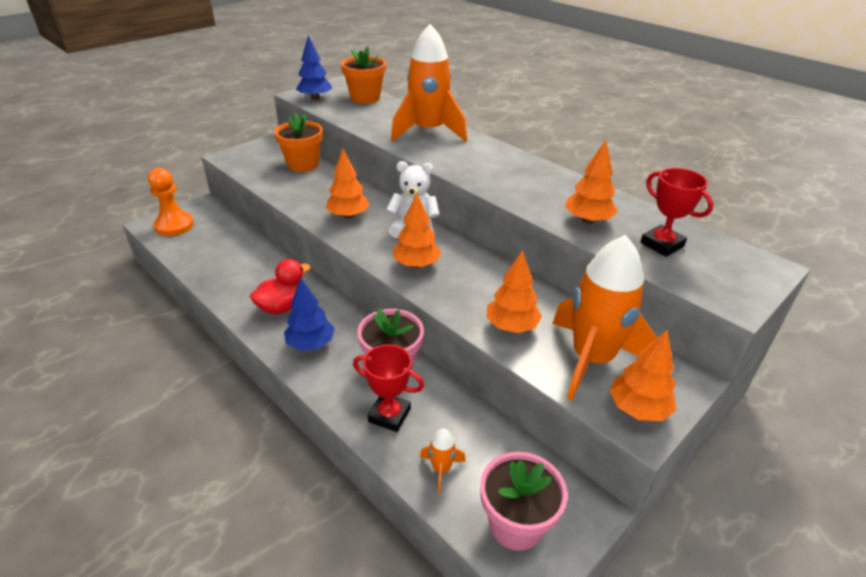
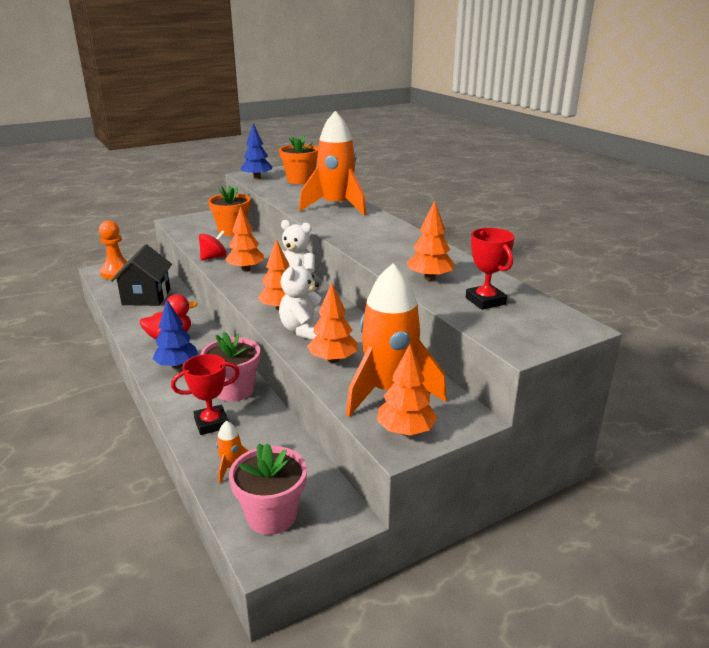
camera: 15 degrees right, 10 degrees down
(227, 255) = (146, 297): none -> black house
(302, 203) = (213, 257): none -> red spinning top
(389, 415) = (211, 423): red trophy -> red trophy turned 60 degrees counterclockwise
(459, 292) = (304, 331): none -> white teddy bear

